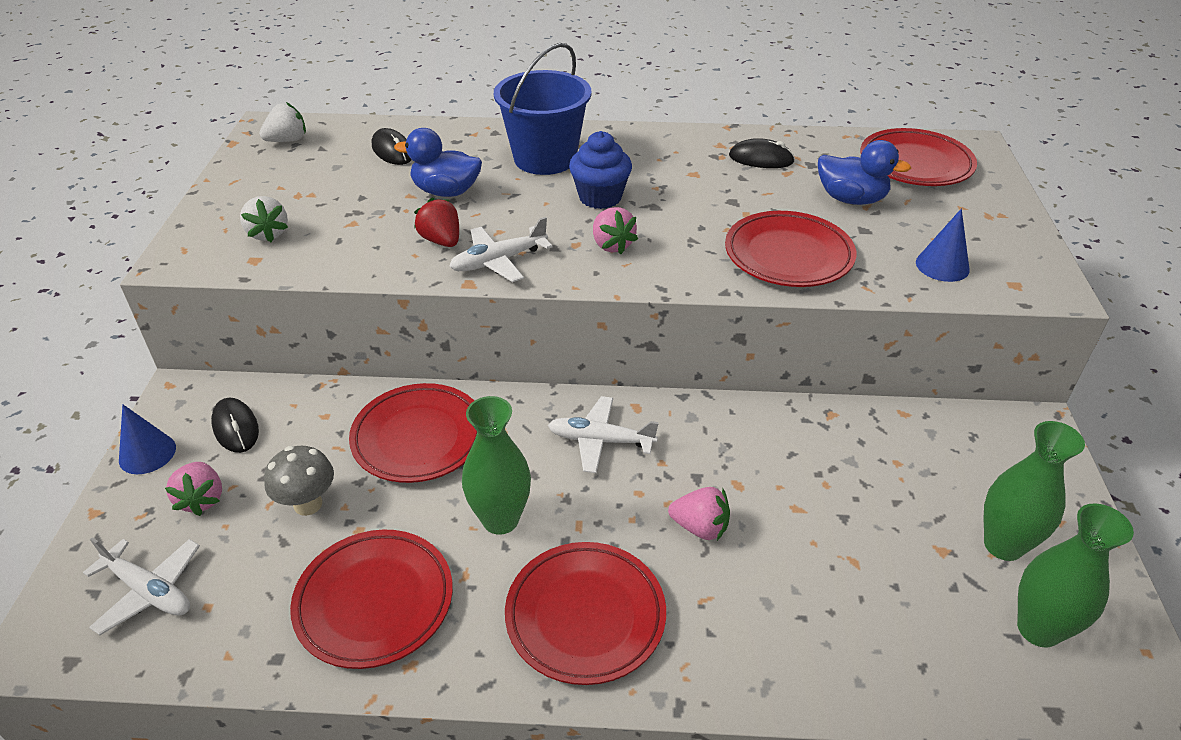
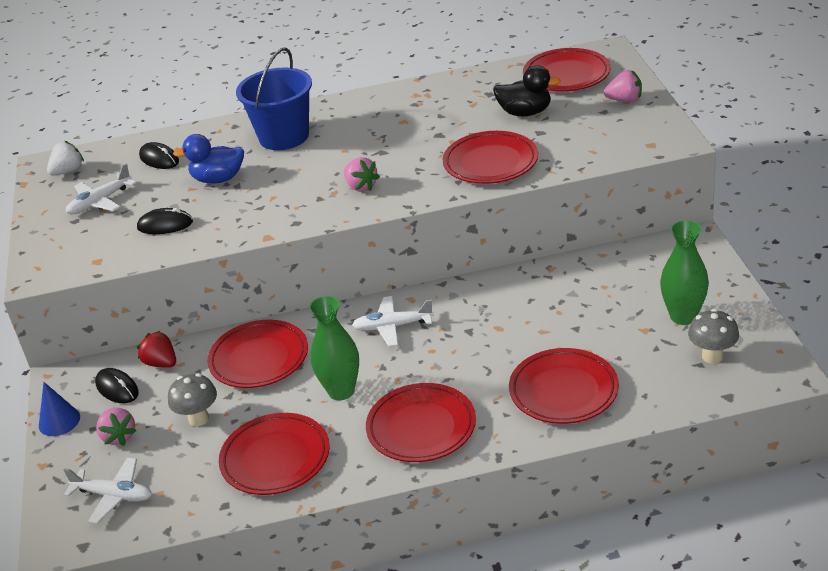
camera: 10 degrees left, 5 degrees down
(268, 234) = (96, 241): white strawberry -> none
(441, 241) = (232, 214): red strawberry -> red strawberry (161, 363)
(498, 261) = (282, 217): white plane -> white plane (100, 202)
(600, 197) = (339, 155): blue cupcake -> none
(700, 527) = (480, 359): pink strawberry -> pink strawberry (624, 100)
(761, 159) = (450, 98): black mouse -> black mouse (165, 225)
(803, 619) = (563, 391): none -> red plate
(851, 199) = (525, 112): blue duck -> black duck
(942, 266) = (599, 144): blue cone -> none
(1038, 629) = (712, 356): green vase -> grey mushroom

